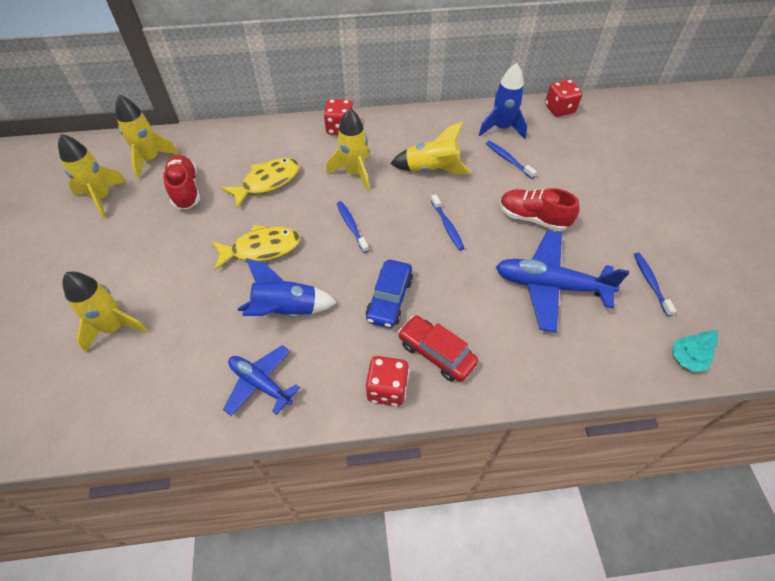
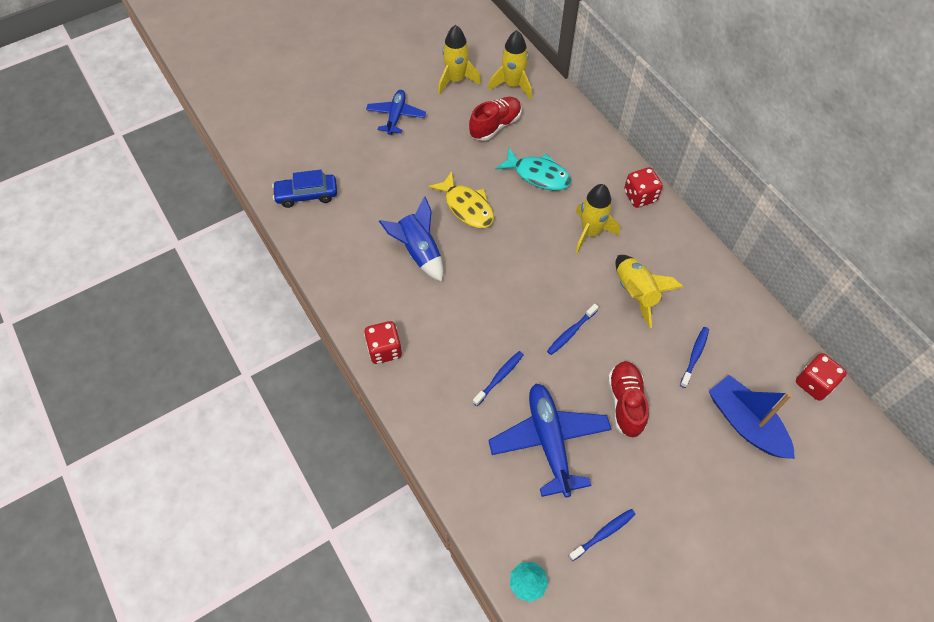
camera: 65 degrees right, 5 degrees up
(114, 327) = (352, 157): yellow rocket -> none
(261, 383) = (351, 266): blue plane -> blue plane (396, 116)
(267, 182) = (538, 175): yellow fish -> turquoise fish
(351, 226) = (526, 258): blue toothbrush -> blue toothbrush (499, 378)
(389, 299) = (466, 318): blue car -> blue car (306, 195)
(436, 353) = (432, 372): red car -> none
(501, 128) = (739, 335): blue rocket -> none
(578, 157) = (745, 423): none -> blue boat

